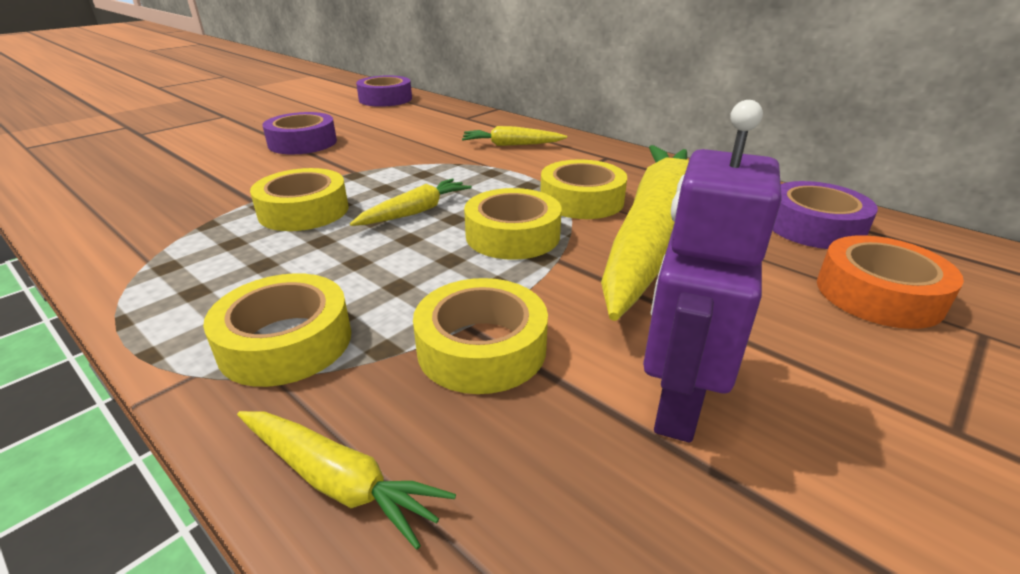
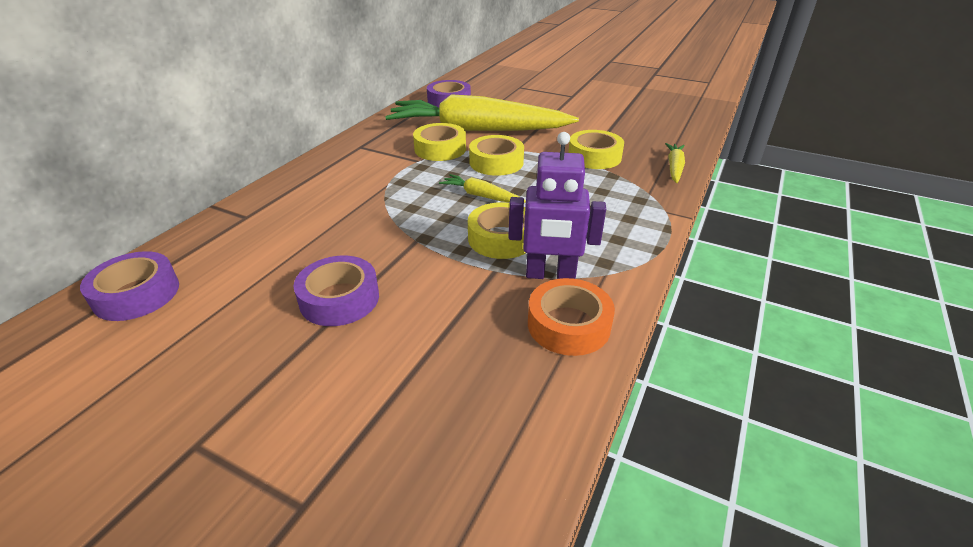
camera: 105 degrees left, 5 degrees up
(286, 342) = (628, 197): yellow tape -> none
(511, 145) = (336, 182): yellow carrot -> none
(676, 403) = (593, 125): purple robot -> purple robot (550, 275)
(878, 294) = (504, 96): orange tape -> orange tape (568, 325)

